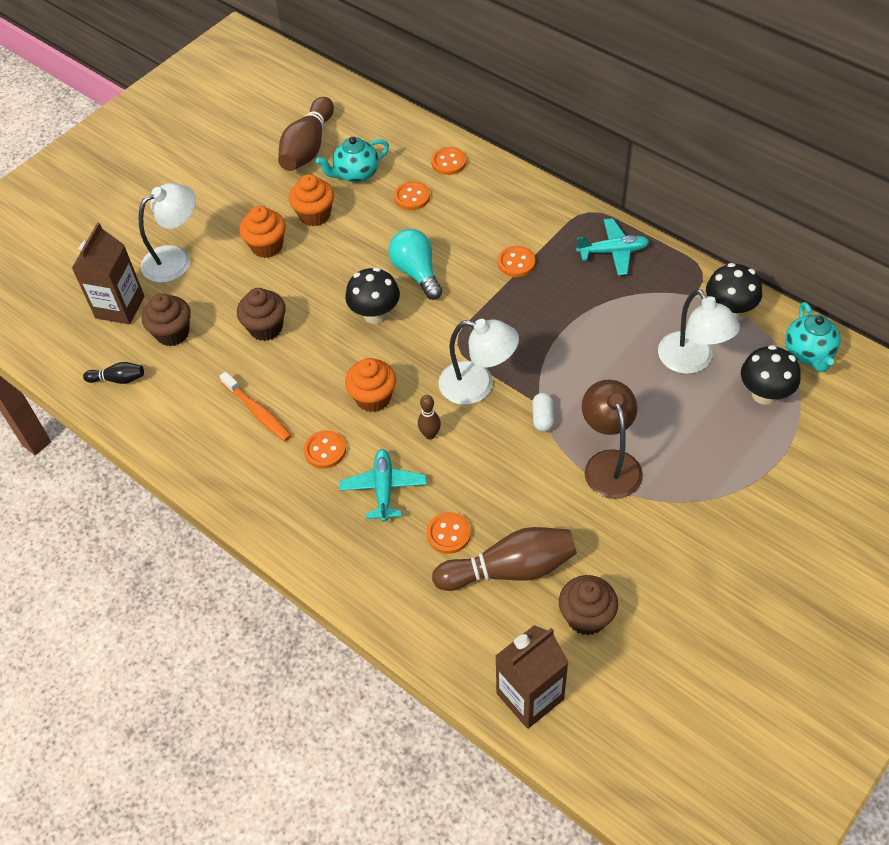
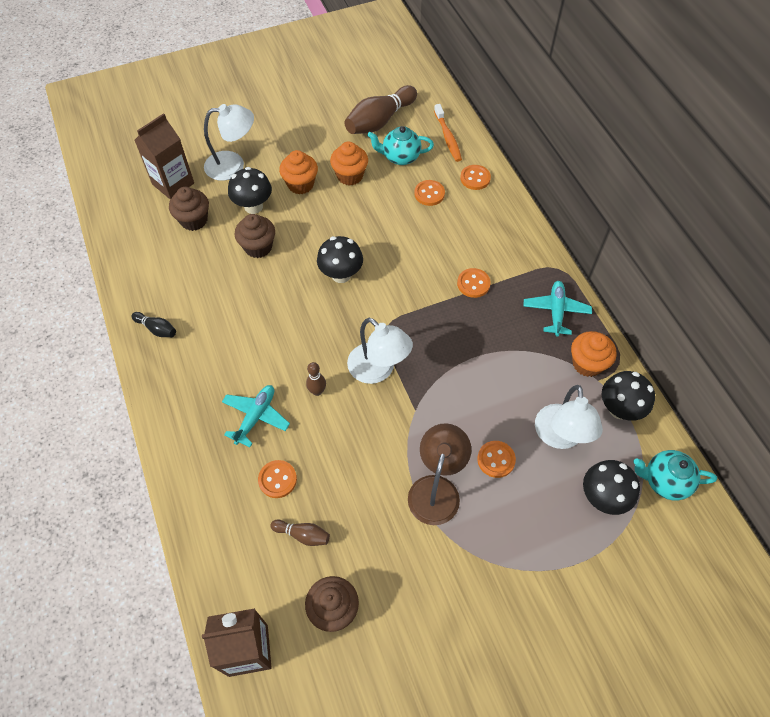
camera: 25 degrees right, 5 degrees up
(118, 379) = (136, 237): black bowling pin -> black bowling pin (157, 329)
(230, 290) = (253, 206): none -> black mushroom
(258, 412) = (210, 309): orange toothbrush -> orange toothbrush (448, 137)
(325, 450) = (235, 364): orange button -> orange button (496, 460)
(373, 398) = (296, 340): orange cupcake -> orange cupcake (587, 363)
(416, 272) = (393, 256): turquoise light bulb -> none
(510, 569) = (303, 535): brown bowling pin -> brown bowling pin, size x0.49
(542, 418) = (410, 422): white capsule -> none
(613, 252) = (556, 311): turquoise plane -> turquoise plane turned 105 degrees counterclockwise
(808, 353) = (665, 481): turquoise teapot -> turquoise teapot turned 75 degrees clockwise

